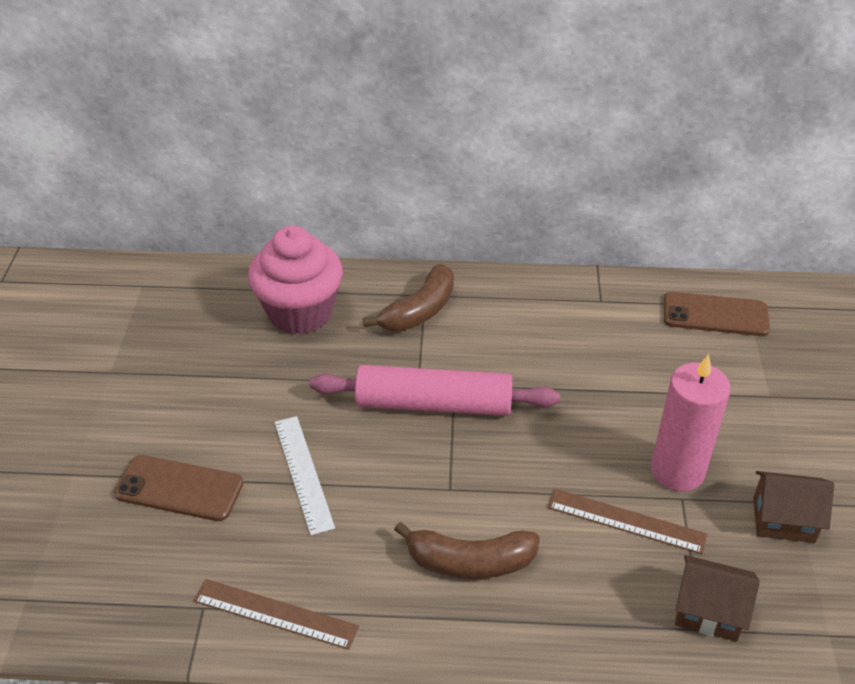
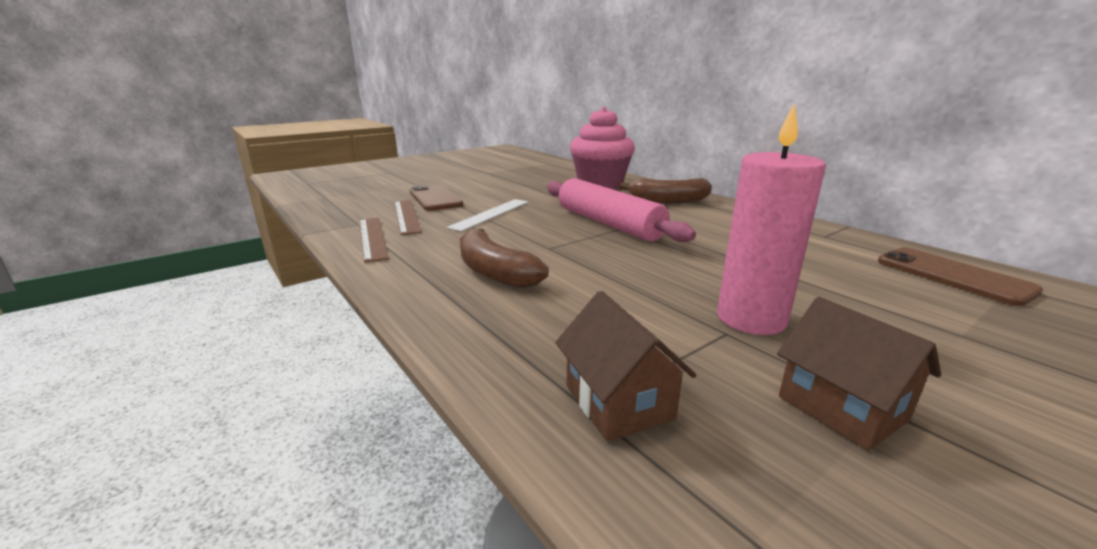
camera: 50 degrees right, 20 degrees down
(626, 521) = (645, 315): brown ruler -> brown ruler (406, 216)

